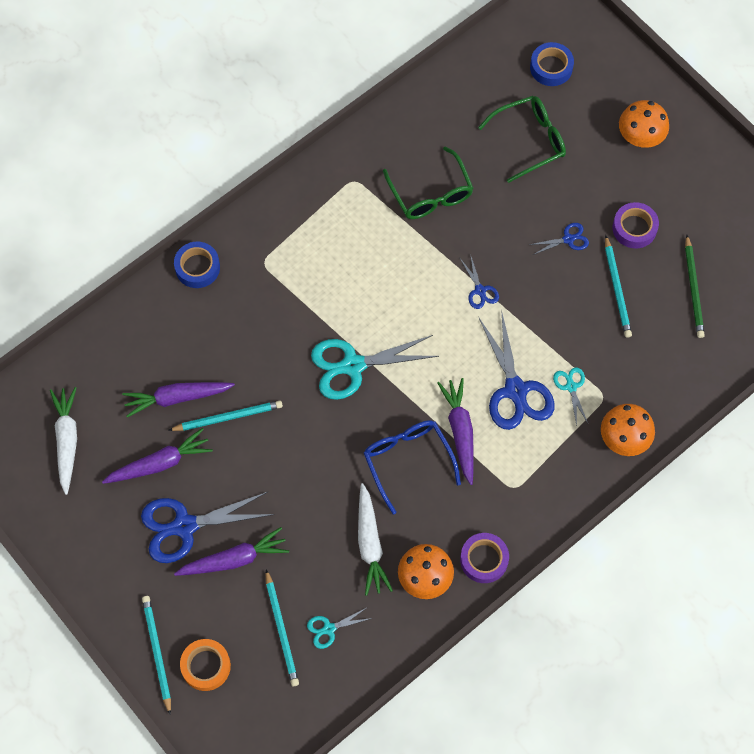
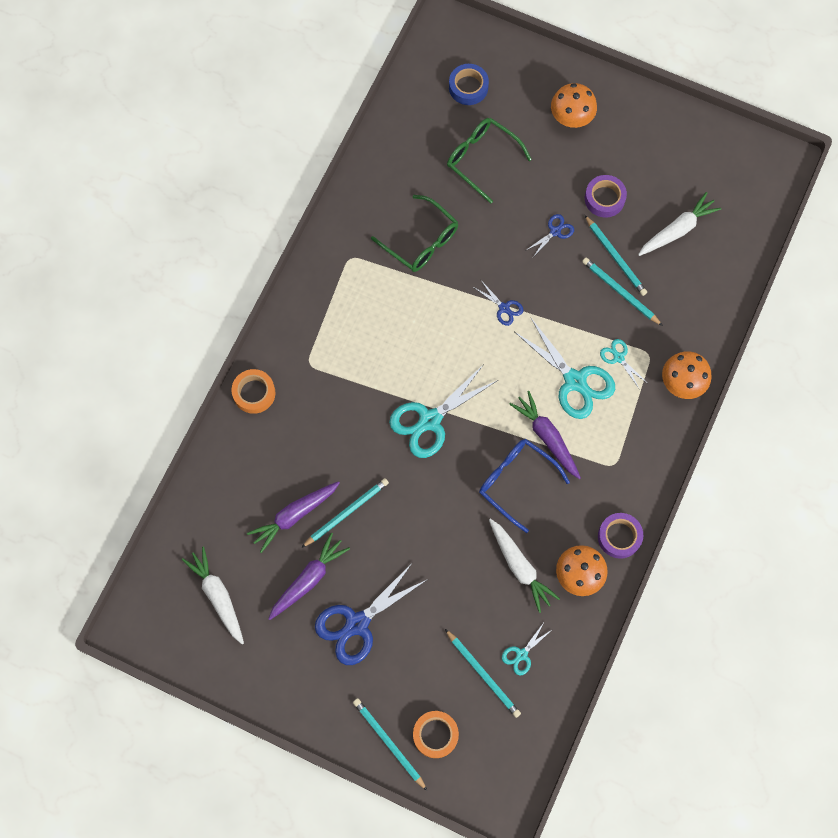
camera: 25 degrees left, 5 degrees up
(197, 267) = (254, 393): blue tape -> orange tape
(234, 559) = (413, 632): purple carrot -> none
(515, 390) = (575, 381): blue scissors -> turquoise scissors
(530, 140) = (481, 159): green glasses -> green glasses turned 90 degrees counterclockwise
(605, 324) = (620, 292): none -> turquoise pencil
(693, 289) = (677, 230): green pencil -> white carrot

